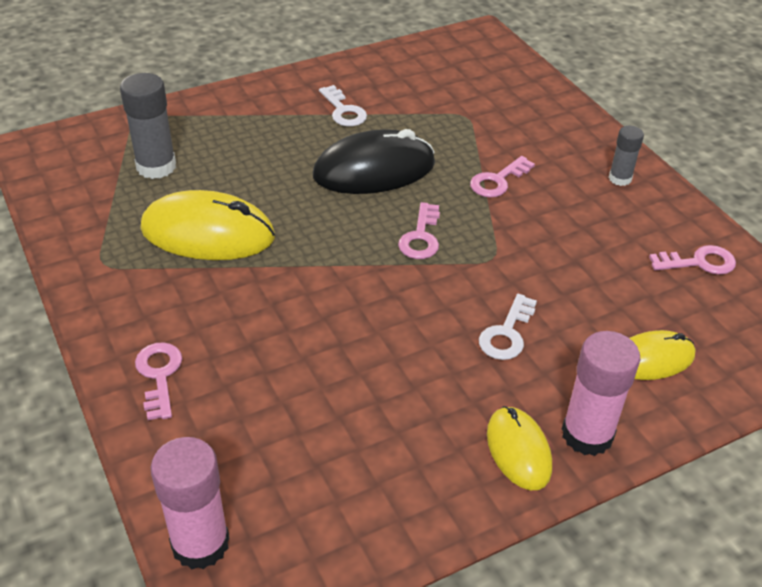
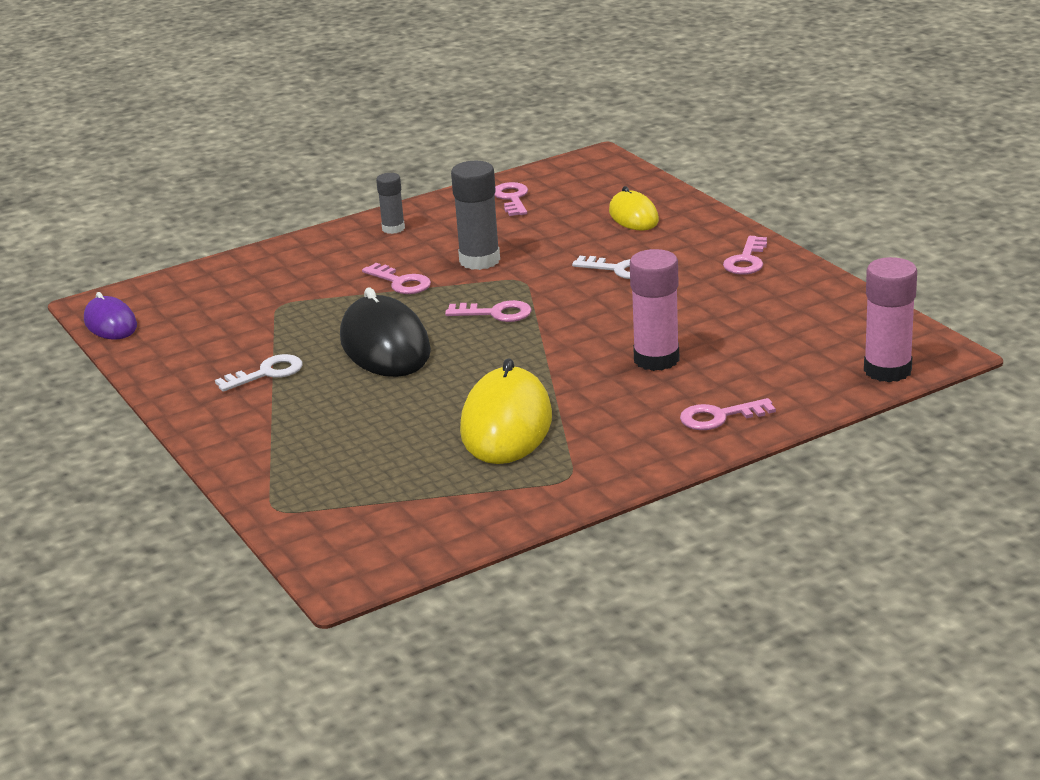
camera: 90 degrees left, 15 degrees down
(156, 166) = (385, 476): grey glue stick -> grey glue stick (479, 260)
(448, 40) = (110, 323): none -> purple mouse
(518, 450) = (746, 260): yellow mouse -> pink key
(587, 434) = (721, 237): pink glue stick -> pink glue stick (656, 359)

